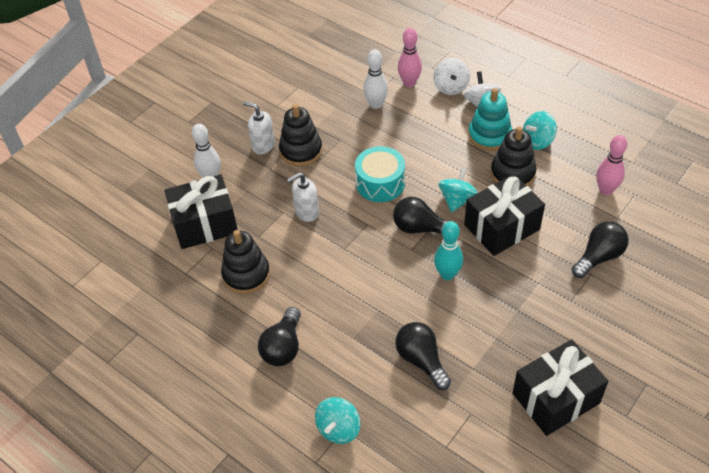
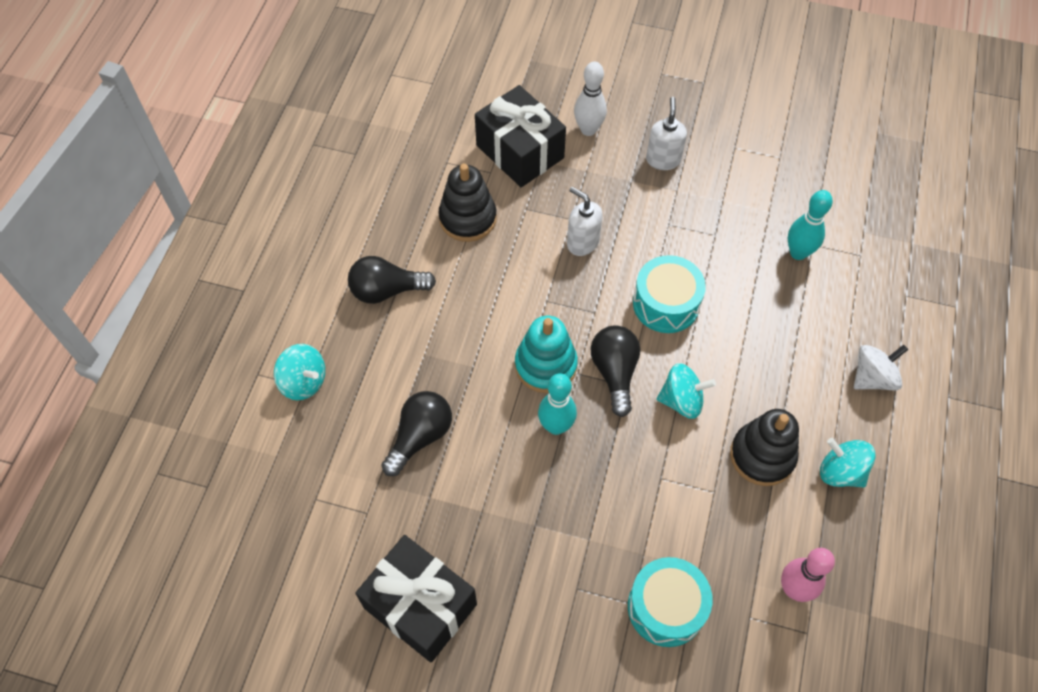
camera: 65 degrees right, 10 degrees up
(301, 151) = (675, 201): black stacking toy -> none
(338, 429) = (303, 381): turquoise spinning top -> turquoise spinning top turned 150 degrees counterclockwise
(376, 104) = (798, 253): white bowling pin -> turquoise bowling pin
(409, 83) = (860, 278): pink bowling pin -> none
(451, 87) = (882, 330): white spinning top -> none
(489, 135) = (817, 406): turquoise stacking toy -> turquoise stacking toy (545, 365)
(502, 227) = (661, 468): black gift -> none
(599, 257) = (666, 607): black light bulb -> turquoise drum

